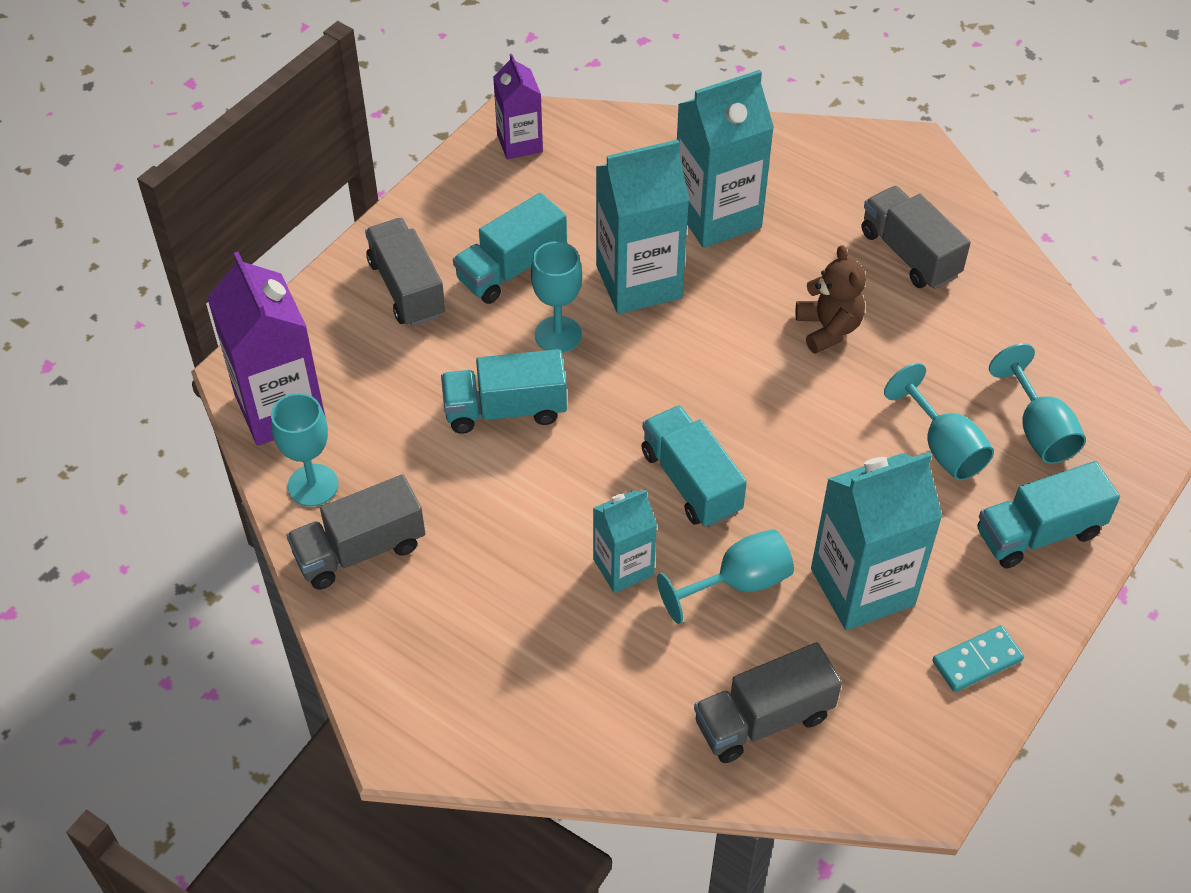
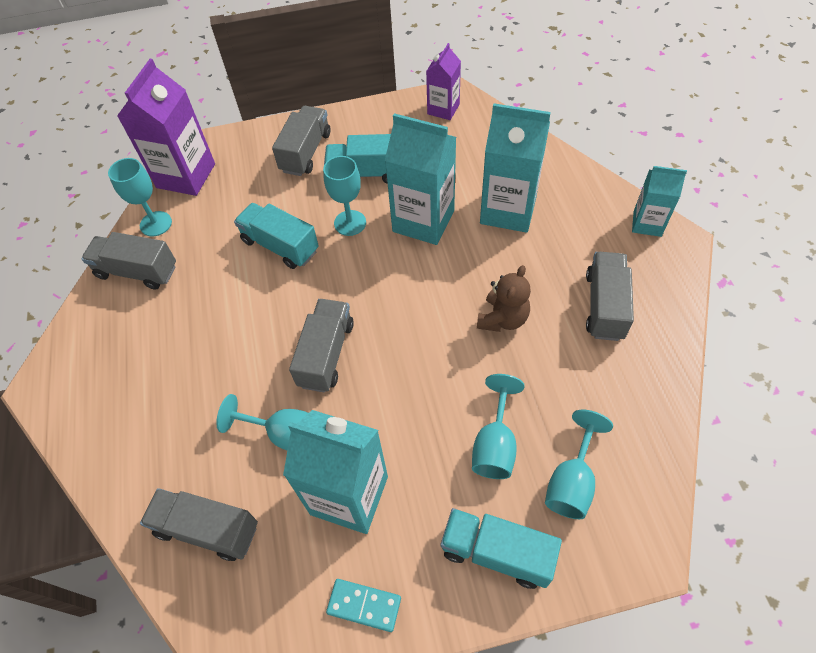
camera: 45 degrees right, 5 degrees up
(623, 567) = (239, 376): turquoise carton -> turquoise carton (647, 223)
(691, 482) = (326, 354): turquoise truck -> grey truck

